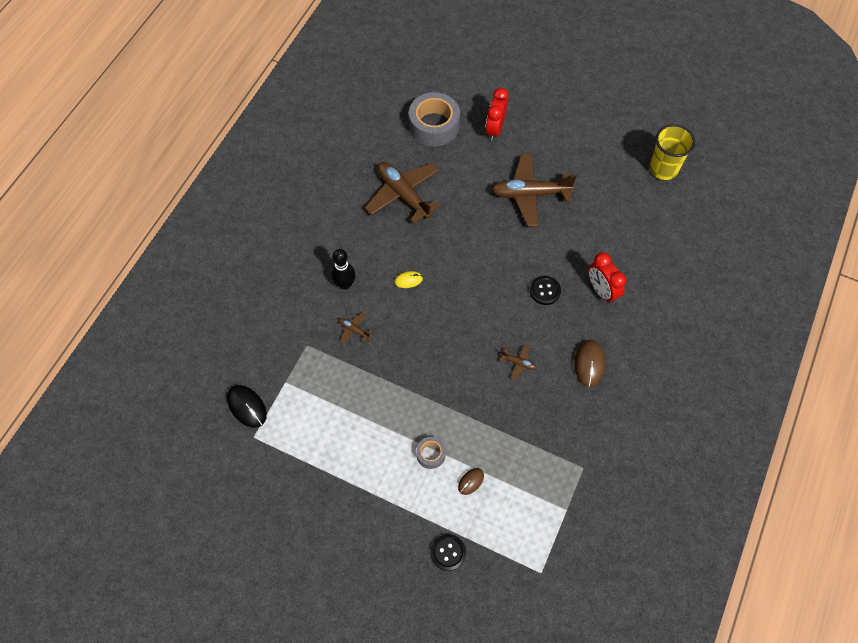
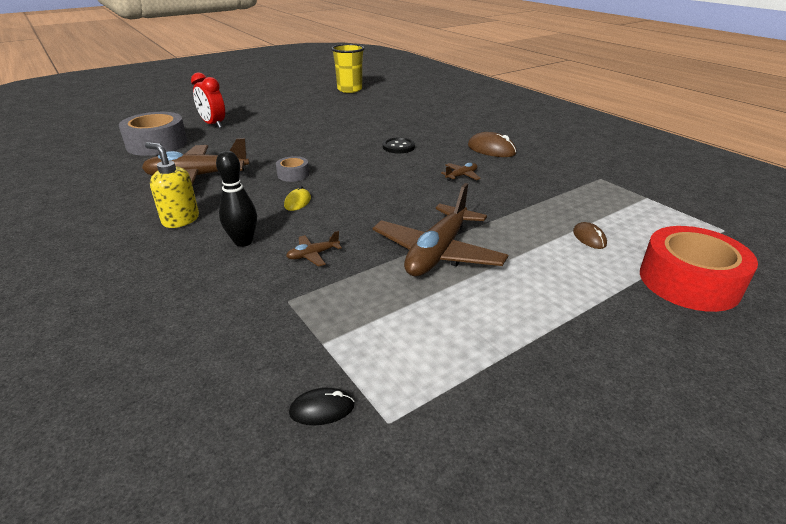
camera: 60 degrees left, 30 degrees down
(247, 407) = (322, 409): black mouse -> black mouse, size x0.60
(347, 232) = (180, 220): none -> yellow soap dispenser
(431, 454) = (537, 253): grey tape -> grey tape (293, 174)
(448, 552) = (689, 281): black button -> red tape
(530, 194) = (297, 128): brown plane -> brown plane (437, 253)
(601, 291) = (425, 129): red clock -> none

